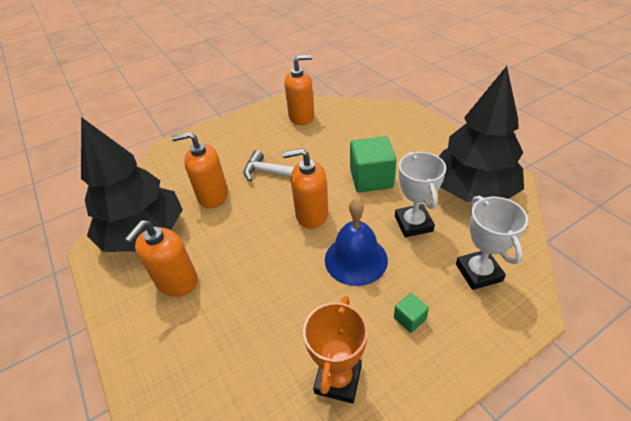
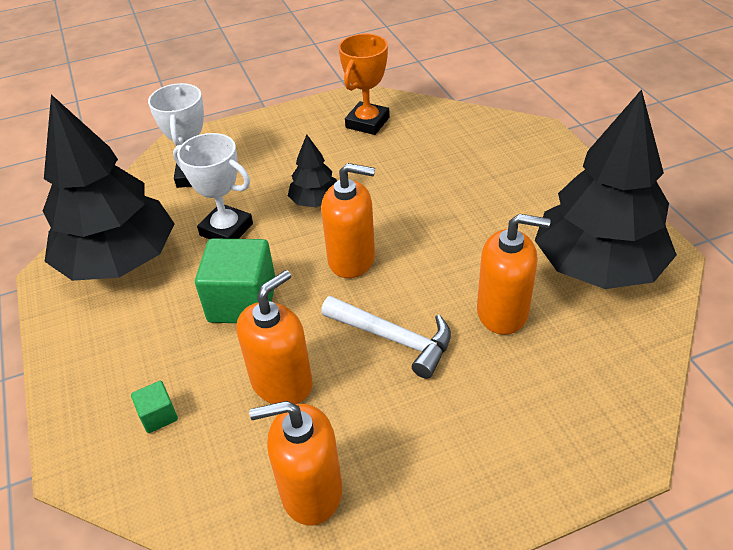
camera: 170 degrees left, 0 degrees up
(177, 282) = (530, 204): orange soap dispenser -> orange soap dispenser (282, 382)
(356, 259) = (315, 201): blue bell -> black tree
(409, 319) = (287, 150): green cube -> green cube (158, 416)
(413, 224) = (226, 229): white trophy -> white trophy turned 60 degrees counterclockwise

